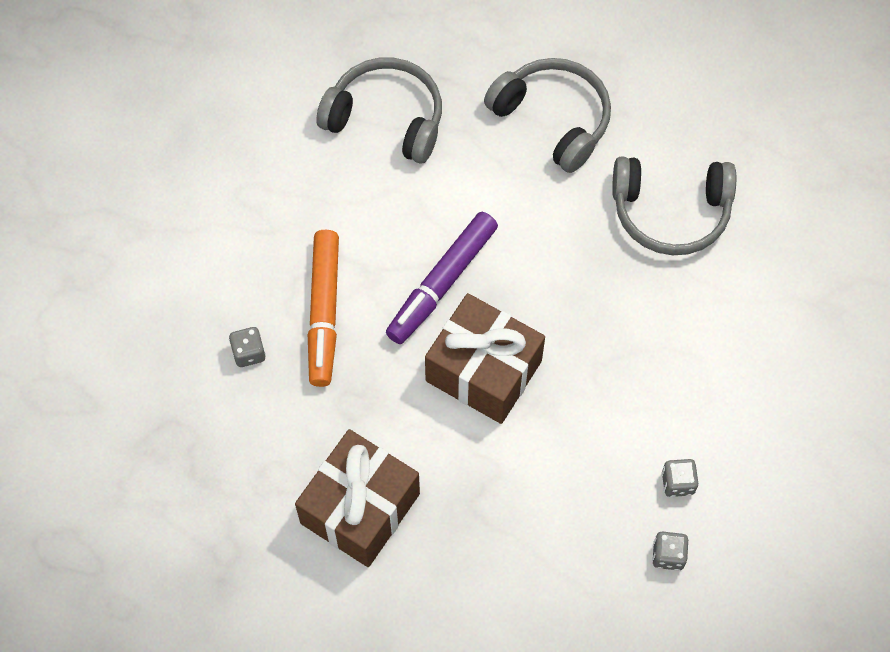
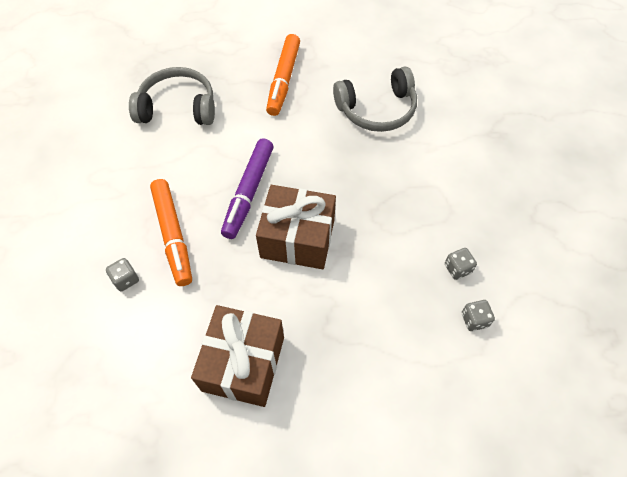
camera: 20 degrees left, 5 degrees down
(553, 119) = (284, 80): grey headphones -> orange marker

